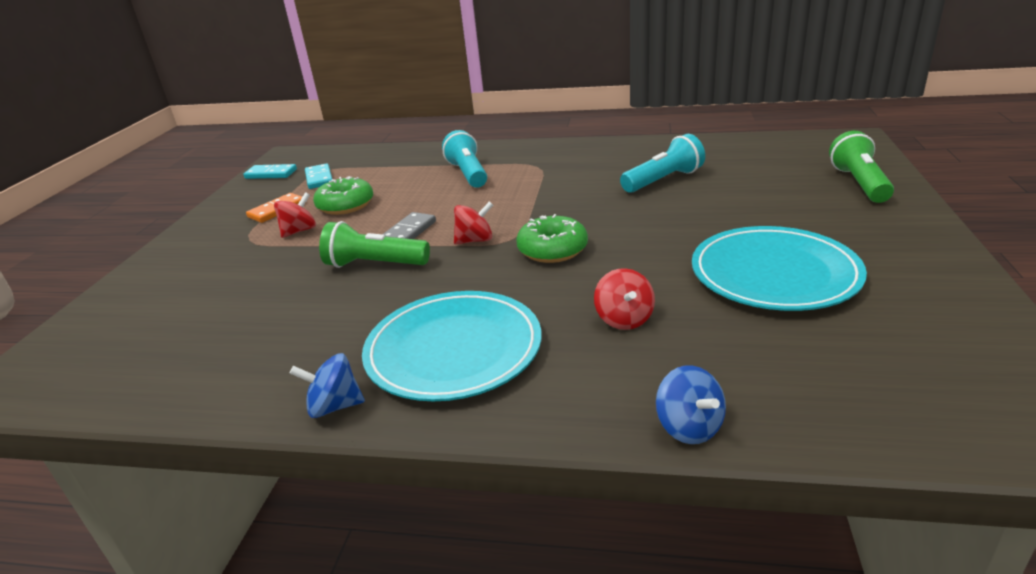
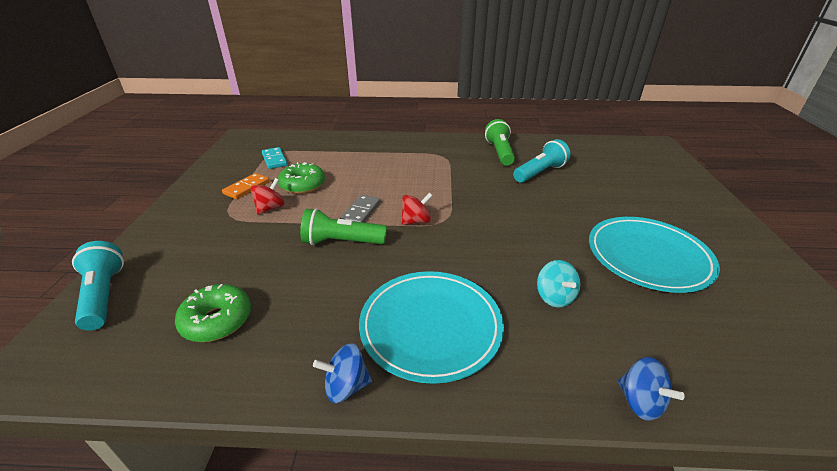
camera: 10 degrees left, 5 degrees up
(271, 174) = (233, 154): turquoise domino -> none
(468, 174) = (392, 160): turquoise flashlight -> turquoise flashlight (104, 295)
(552, 250) = (479, 231): green donut -> green donut (217, 320)
(624, 319) = (554, 297): red spinning top -> turquoise spinning top
(859, 183) = (675, 181): green flashlight -> green flashlight (499, 152)

